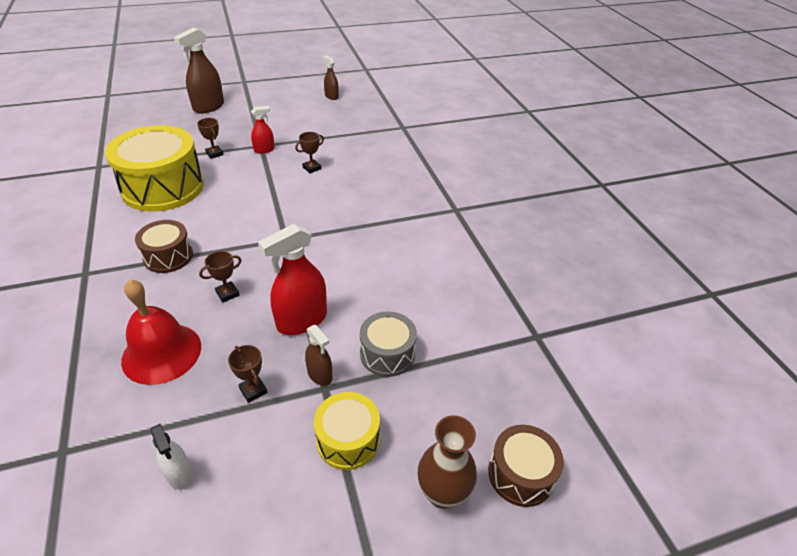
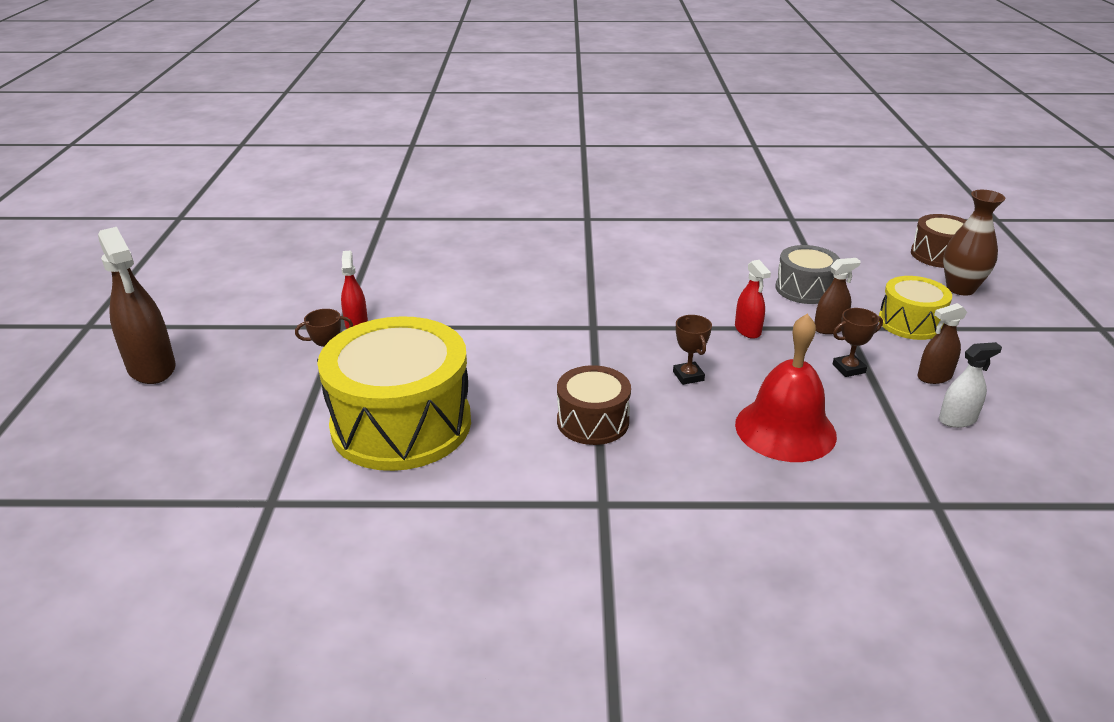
camera: 70 degrees left, 10 degrees down
(302, 320) = (747, 330): red spray bottle -> red spray bottle, size x0.55
(312, 168) = (438, 292): brown trophy -> none
(331, 96) = (240, 254): brown spray bottle -> brown spray bottle (934, 377)

